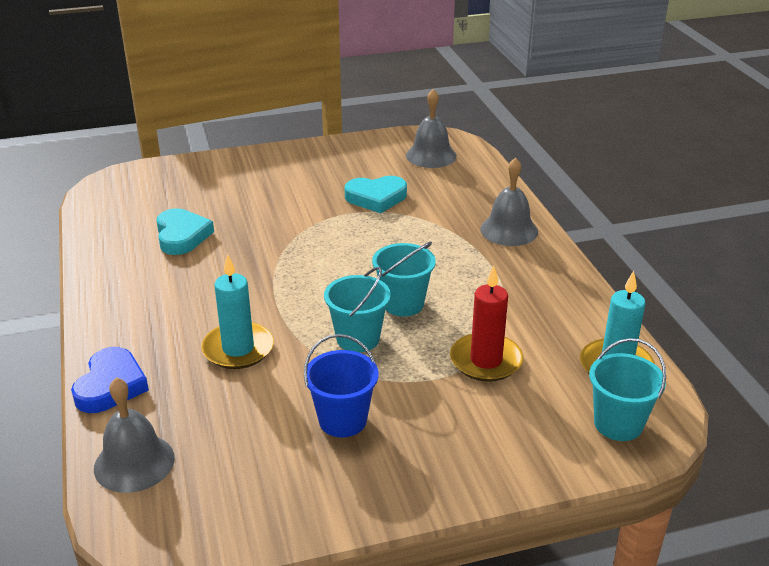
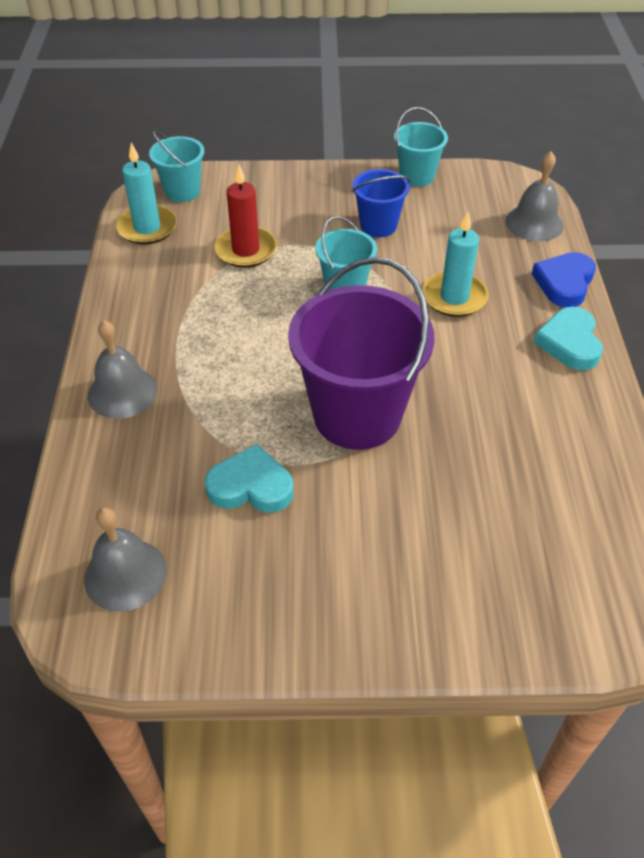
camera: 165 degrees left, 15 degrees up
(182, 236) = (516, 462): turquoise heart -> turquoise heart (569, 343)
(313, 244) = (357, 415): none -> purple bucket
(403, 304) = (289, 316): turquoise bucket -> turquoise bucket (417, 176)

